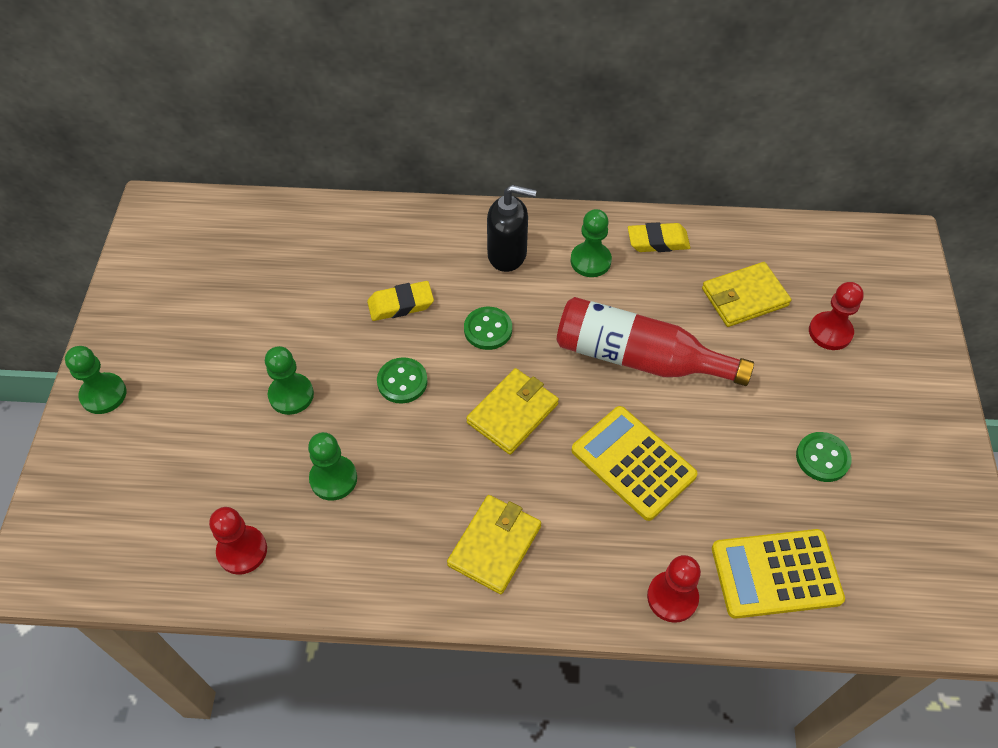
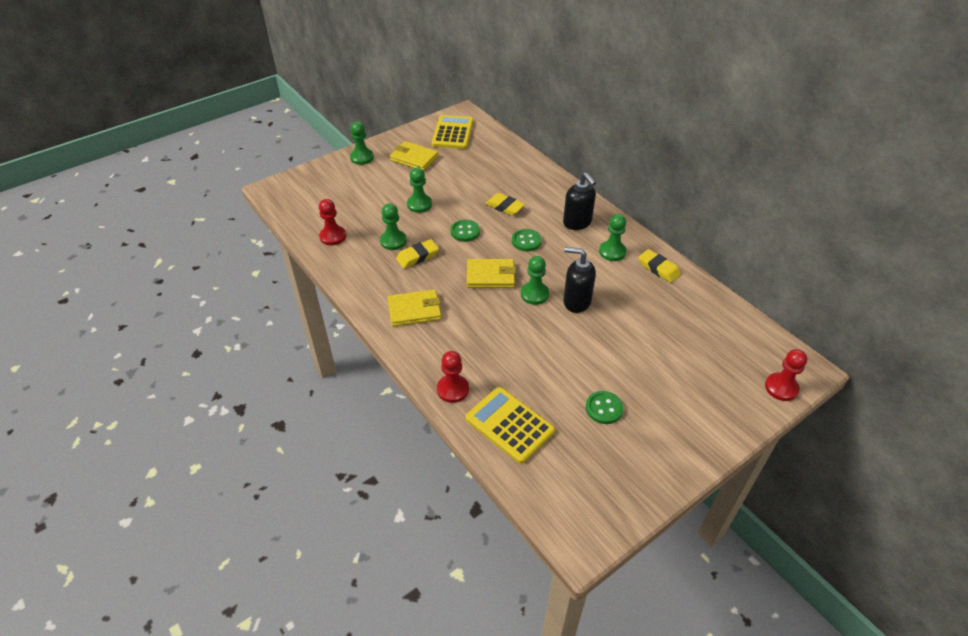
camera: 50 degrees right, 10 degrees down
(395, 471) = (417, 256): none -> yellow eraser
(588, 391) = (534, 294): none -> green pawn
(633, 463) = (512, 333): yellow calculator -> yellow calculator (453, 133)
(639, 358) = (576, 301): red bottle -> black soap dispenser
(744, 297) = (668, 321): yellow wallet -> yellow wallet (414, 158)
(830, 332) = (693, 369): red pawn -> red pawn (781, 388)

